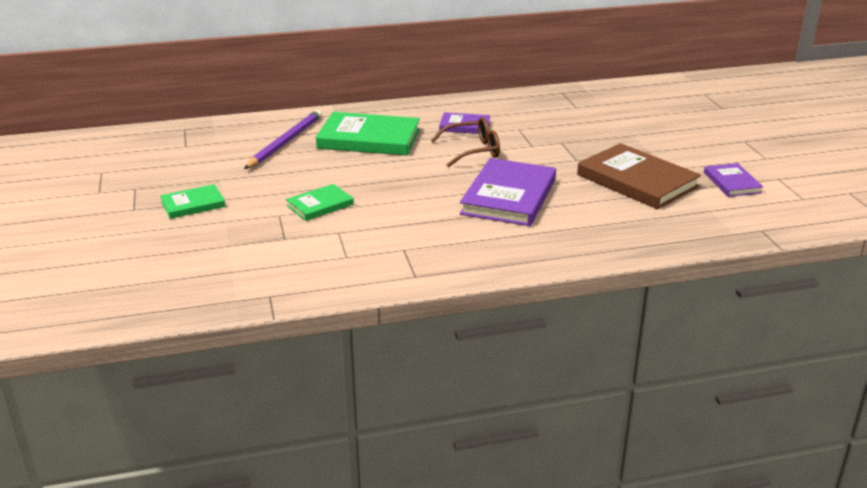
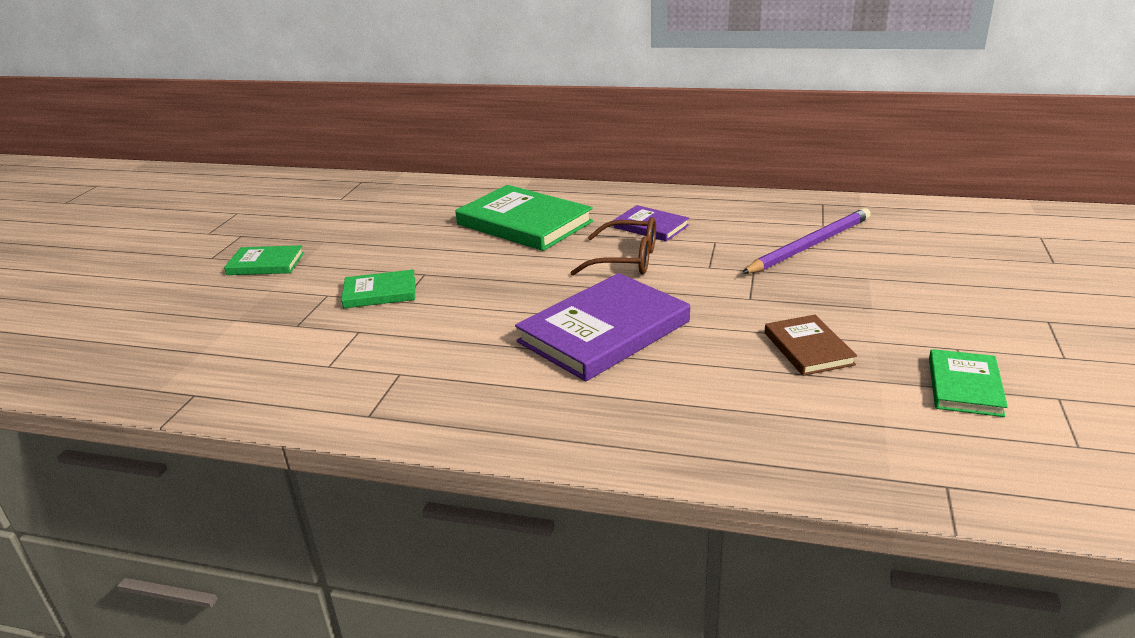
camera: 30 degrees right, 0 degrees up
(285, 142) = (435, 211): purple pencil -> purple pencil (810, 245)
(637, 181) = (808, 348): brown book -> brown book, size x0.53
(732, 183) = (964, 386): purple book -> green book

